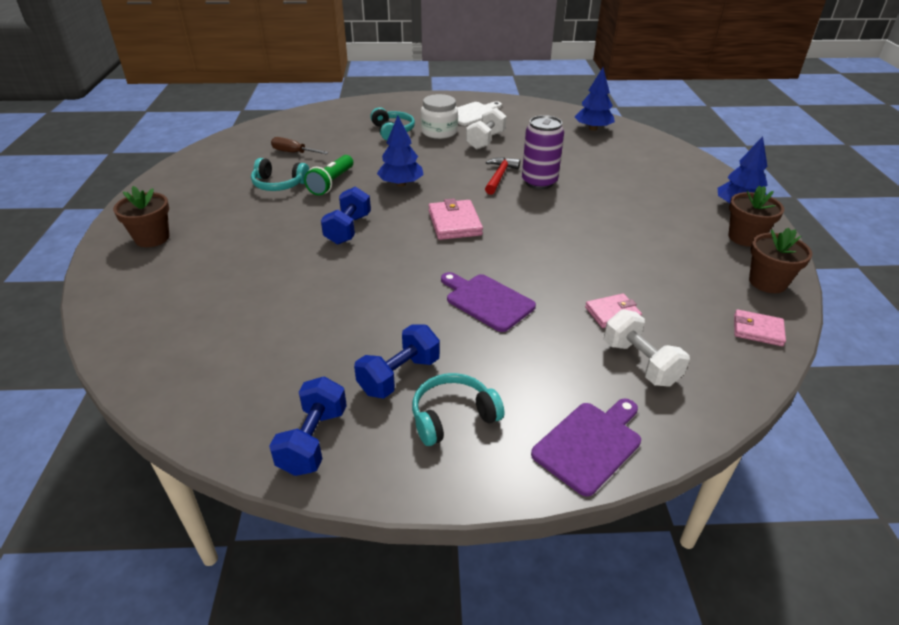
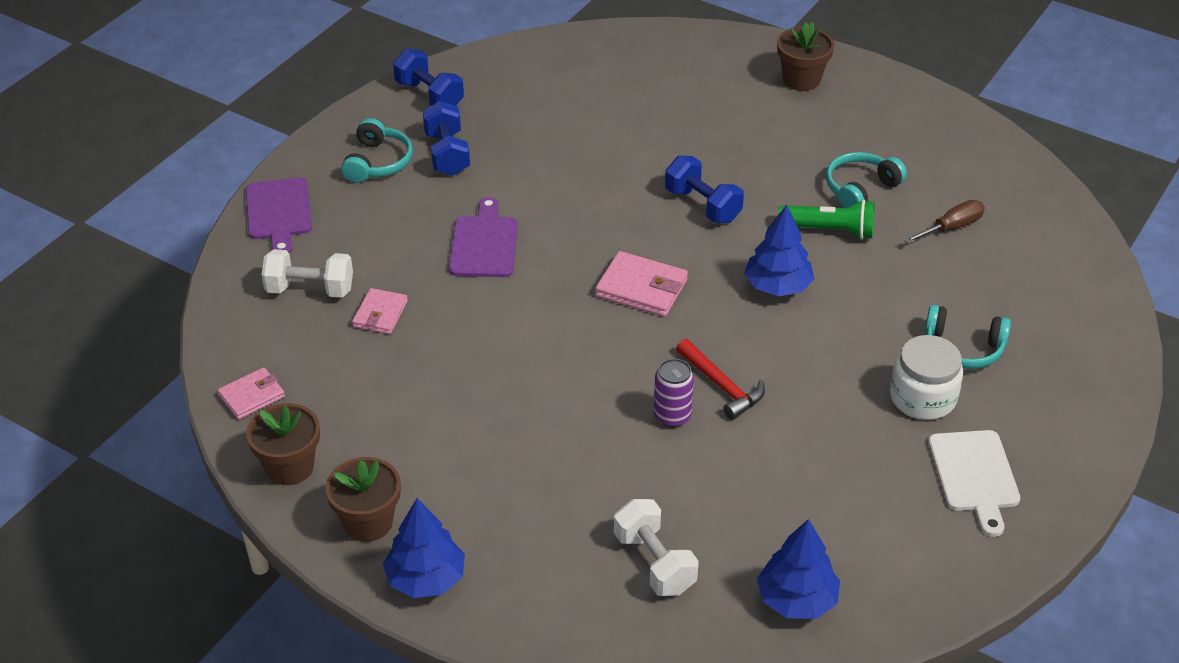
camera: 125 degrees right, 5 degrees up
(331, 183) = (829, 230): green flashlight -> green flashlight turned 135 degrees clockwise
(485, 141) = (849, 433): white dumbbell -> white dumbbell (654, 563)
(487, 301) = (484, 244): purple cutting board -> purple cutting board turned 75 degrees counterclockwise
(539, 182) = (672, 416): purple can -> purple can, size x0.65

